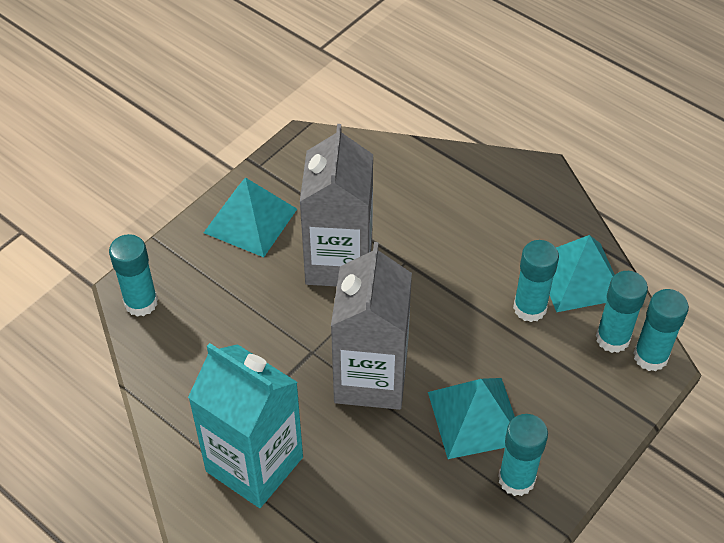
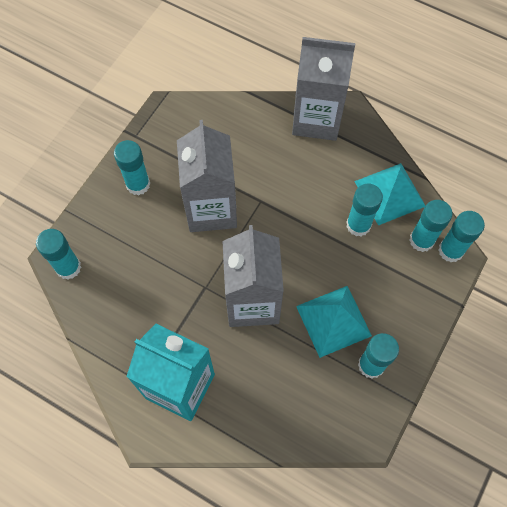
camera: 10 degrees left, 15 degrees up
(250, 220) = (138, 184): turquoise pyramid -> turquoise glue stick
(497, 178) = (316, 119): none -> grey carton

